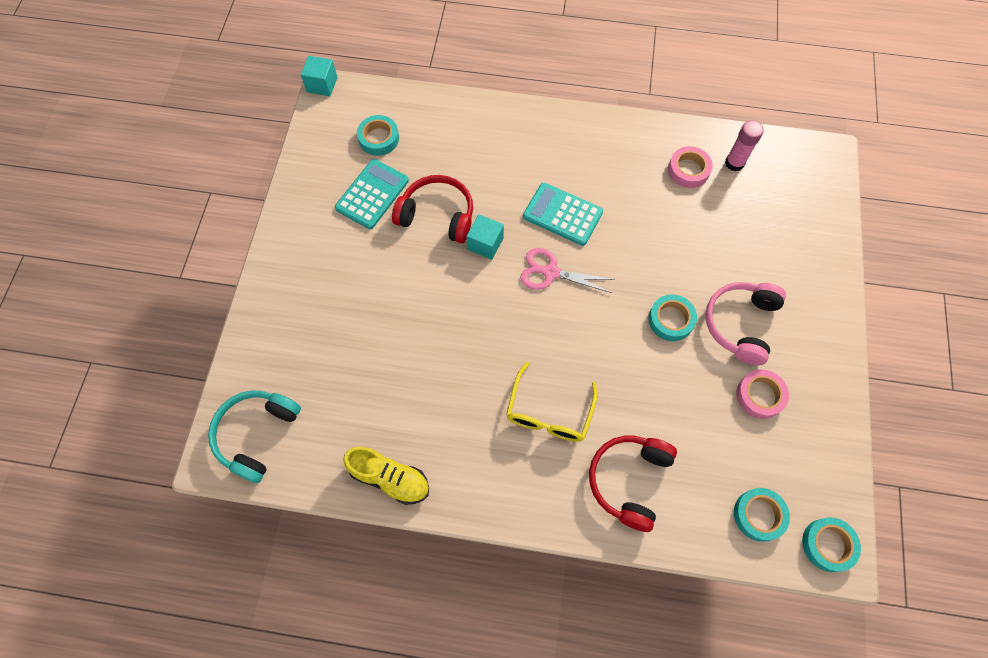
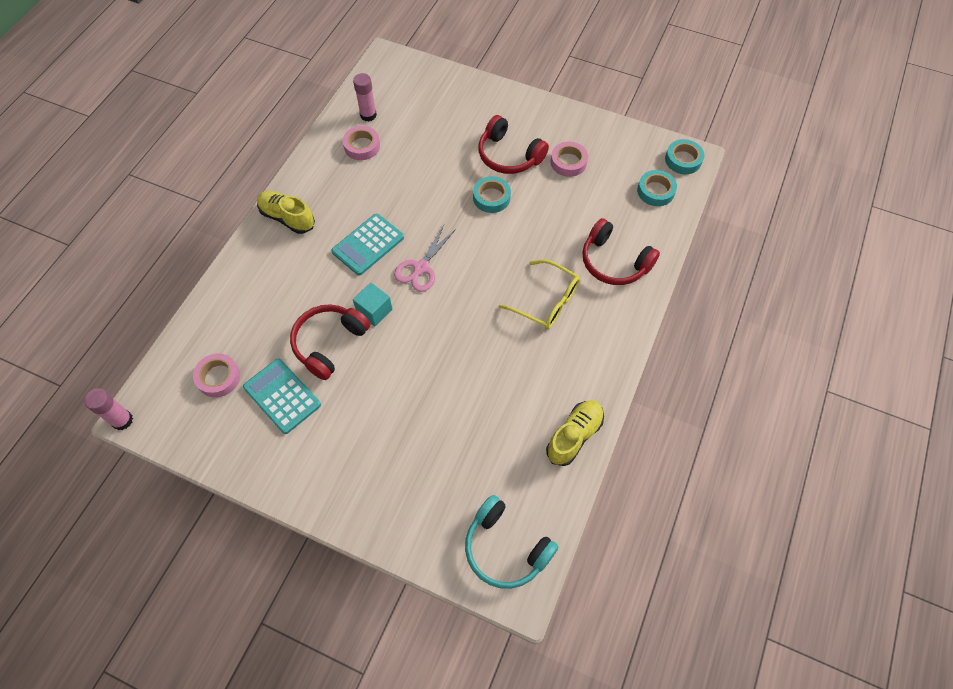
camera: 75 degrees left, 5 degrees down
(322, 85) = (122, 420): turquoise cube -> pink glue stick
(379, 138) = (218, 377): turquoise tape -> pink tape
(569, 133) = (287, 218): none -> yellow shoe
(740, 324) = (509, 156): pink headphones -> red headphones

